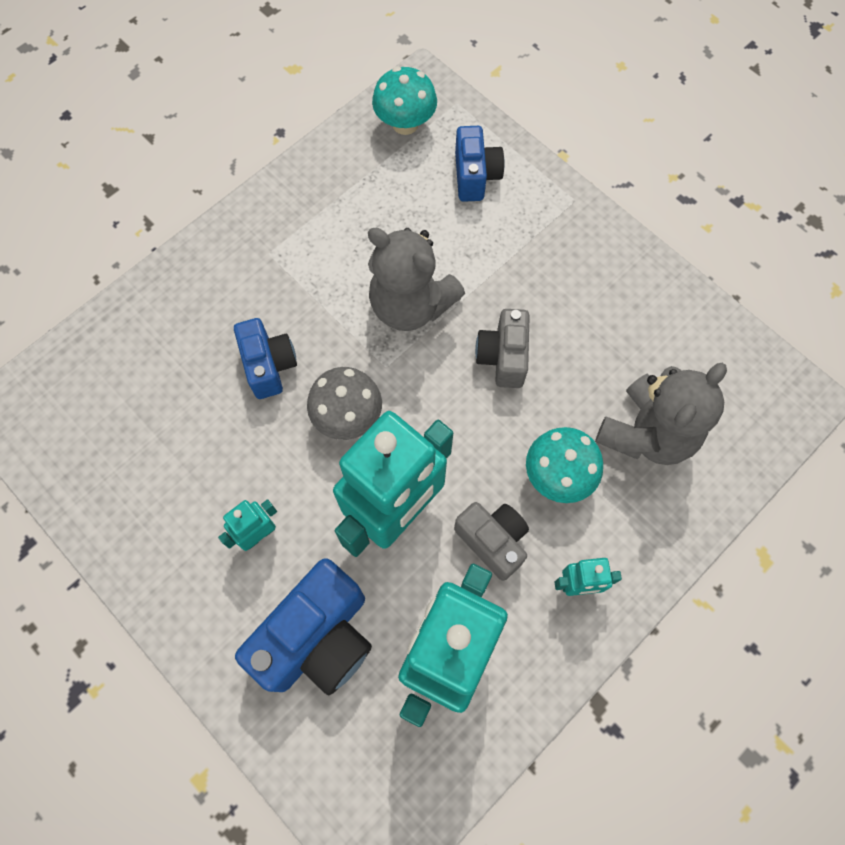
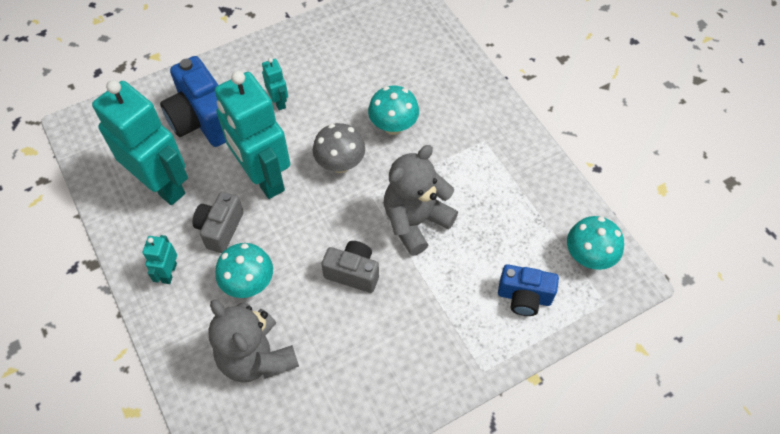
camera: 105 degrees right, 10 degrees down
(269, 366) = (393, 126): blue camera -> turquoise mushroom
(493, 541) = (220, 229): grey camera -> grey camera turned 135 degrees clockwise

